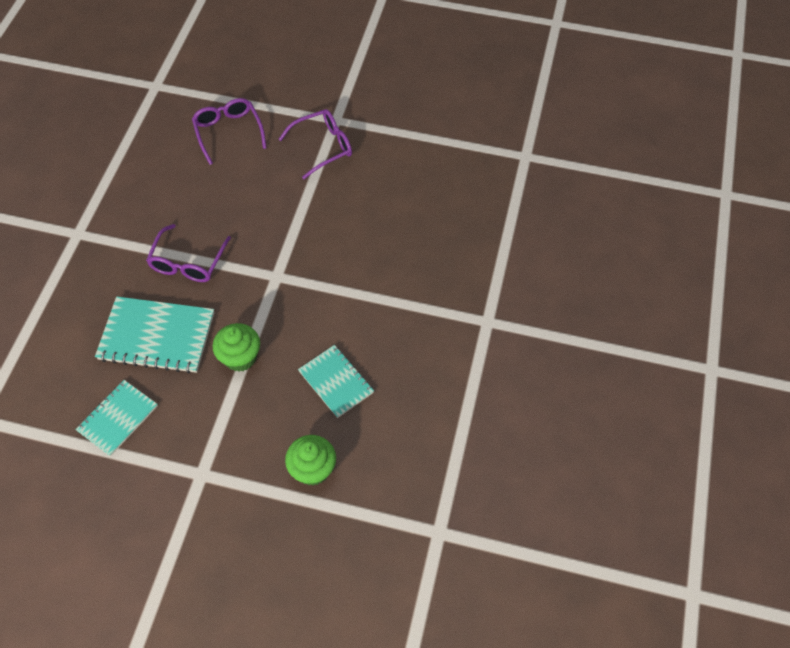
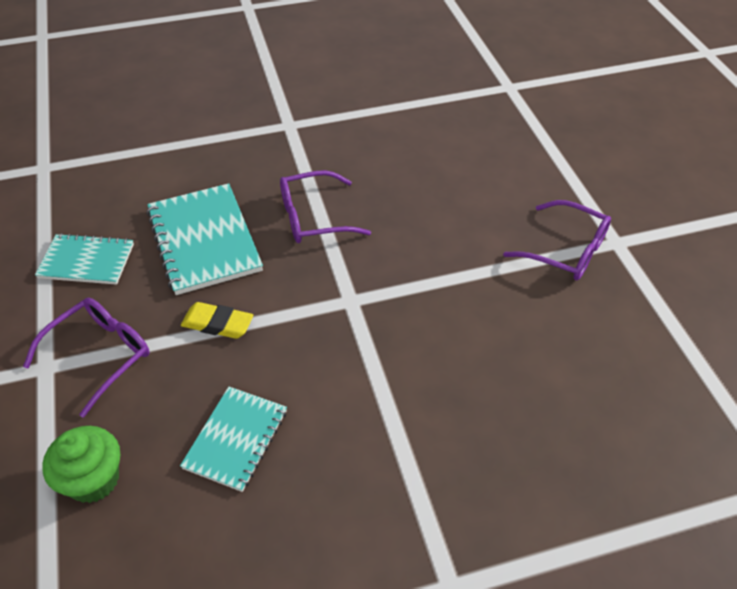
camera: 60 degrees right, 10 degrees down
(228, 132) = (506, 164): purple glasses -> purple glasses (100, 355)
(240, 357) = (218, 324): green cupcake -> yellow eraser

